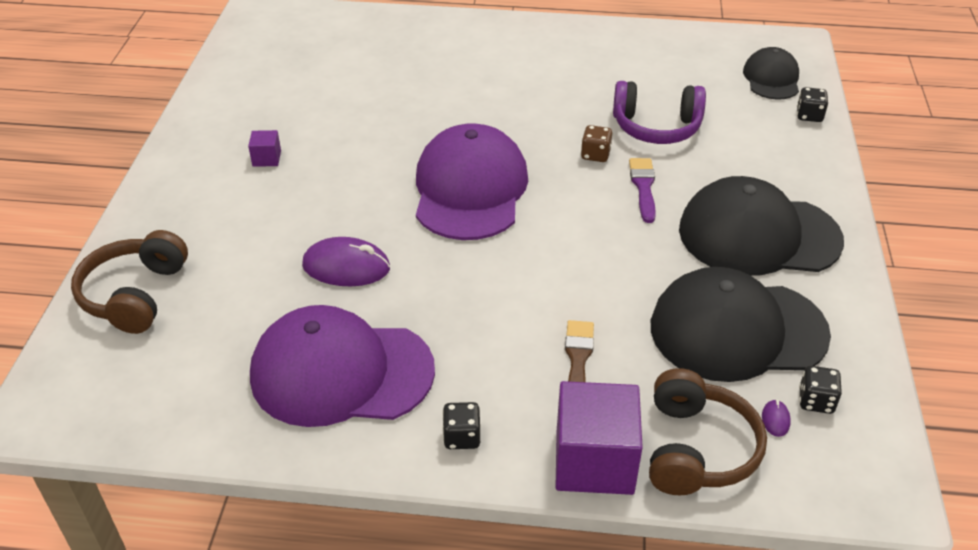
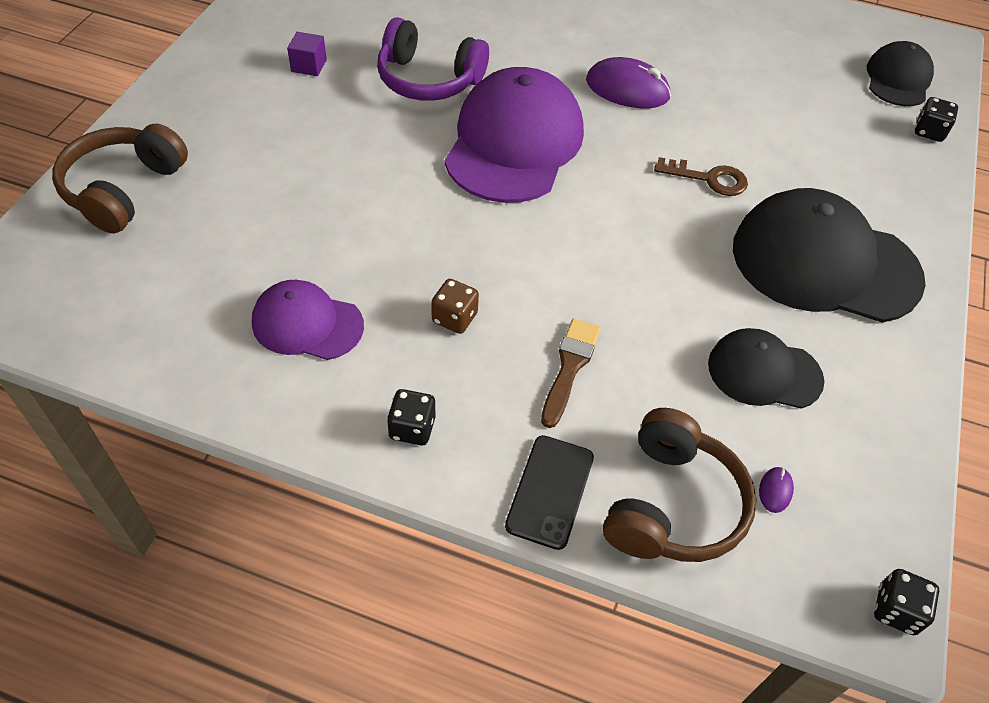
camera: 10 degrees right, 10 degrees up
(341, 372) = (307, 324): purple cap -> purple cap, size x0.55
(346, 267) = (352, 204): purple mouse -> purple mouse (627, 89)
(594, 461) = (550, 491): purple cube -> black phone
(595, 155) = (666, 130): brown dice -> brown dice (454, 318)
(643, 187) = (709, 179): purple brush -> brown key
(656, 127) = (746, 111): purple headphones -> purple headphones (429, 79)
(737, 330) = (764, 372): black cap -> black cap, size x0.55
(816, 401) = (830, 479): black dice -> black dice (896, 610)

